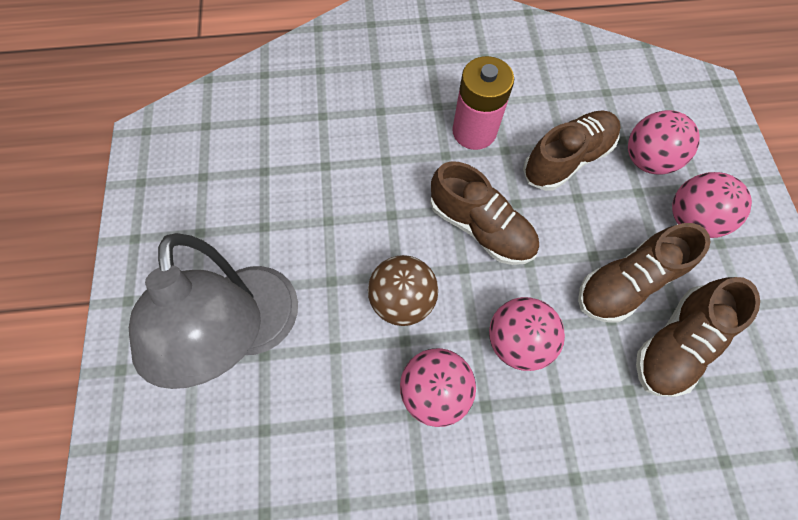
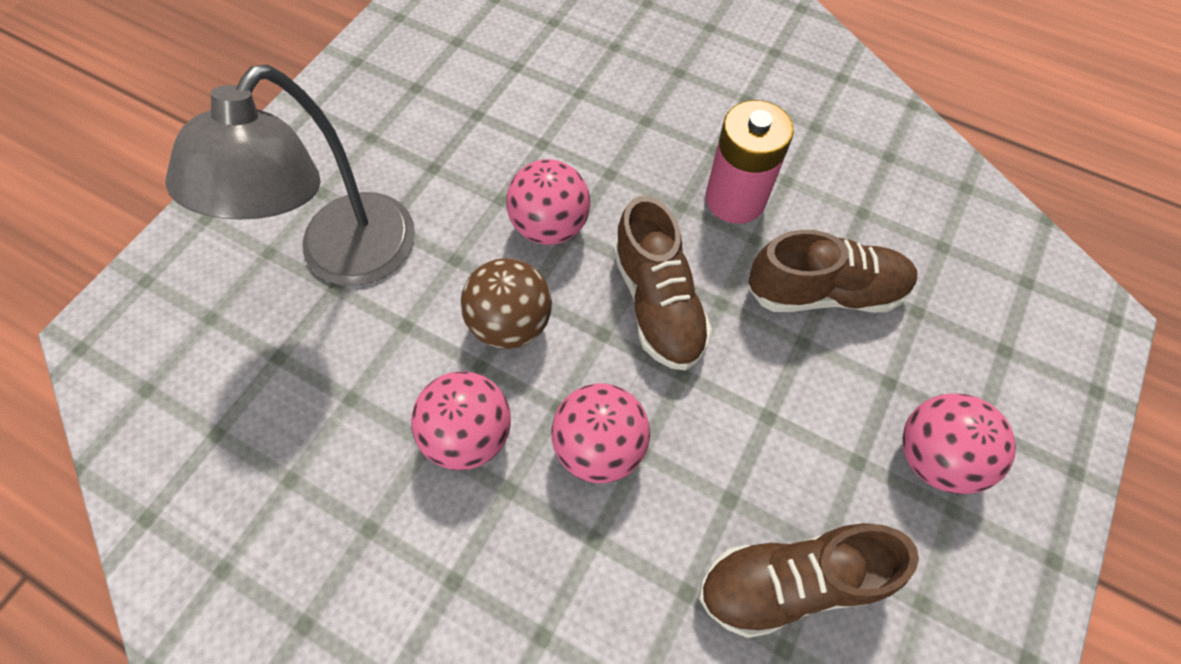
camera: 35 degrees right, 5 degrees down
(625, 282) = (783, 472): brown shoe -> none
(646, 160) = (931, 352): pink ball -> pink ball (550, 226)

